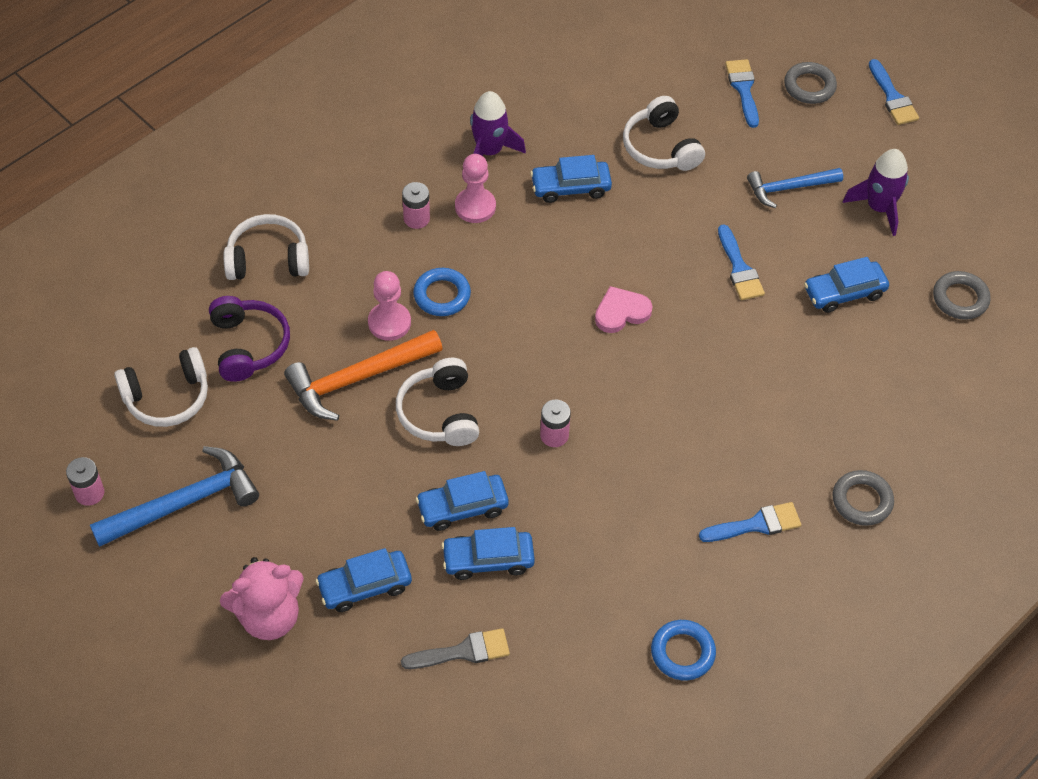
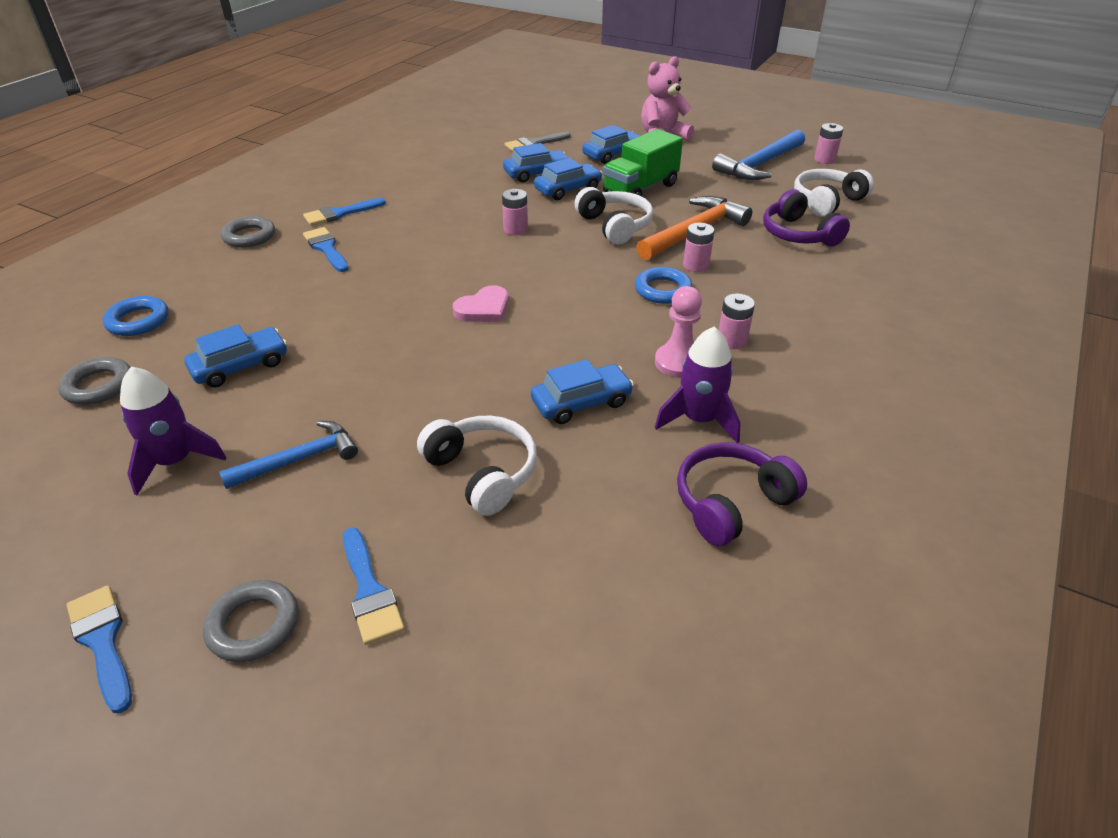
camera: 165 degrees right, 15 degrees down
(268, 259) = (841, 285): white headphones -> none
(372, 484) = (640, 189): none -> green truck
(389, 323) = (696, 265): pink pawn -> pink battery
(504, 88) = (731, 503): none -> purple headphones
(682, 652) = (390, 161): blue ring -> blue ring (138, 321)
(739, 268) = (363, 365): blue brush -> blue brush (326, 248)

